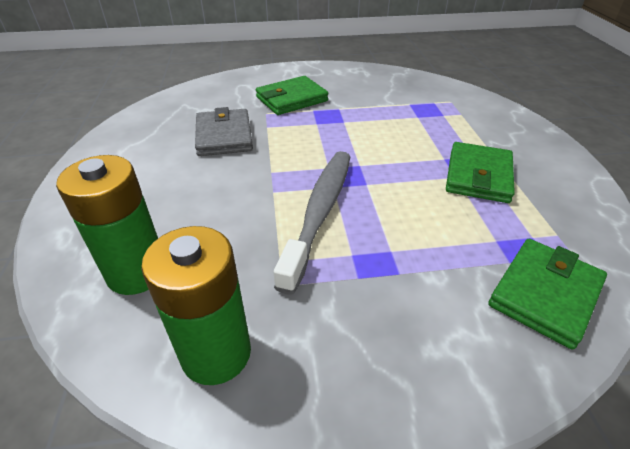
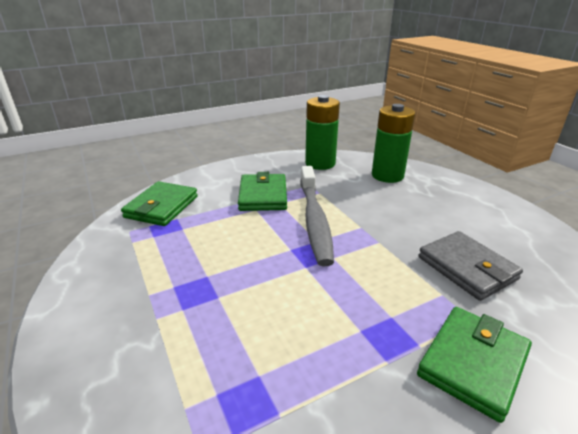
camera: 160 degrees right, 10 degrees down
(478, 176) = (183, 281): green wallet -> green wallet (263, 196)

